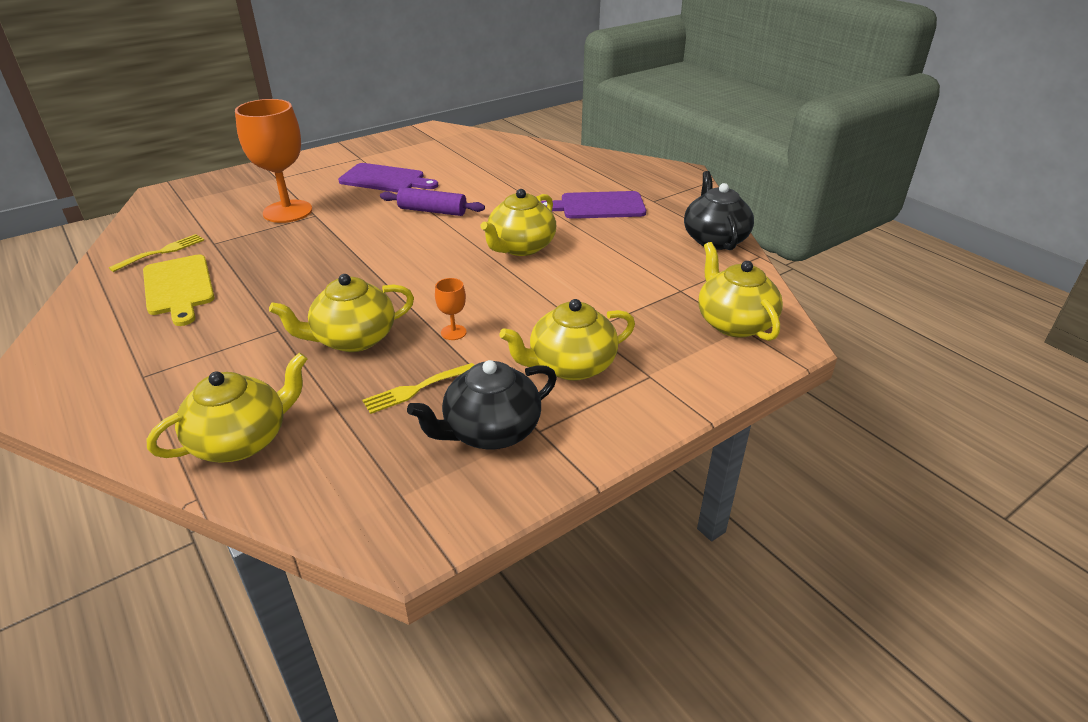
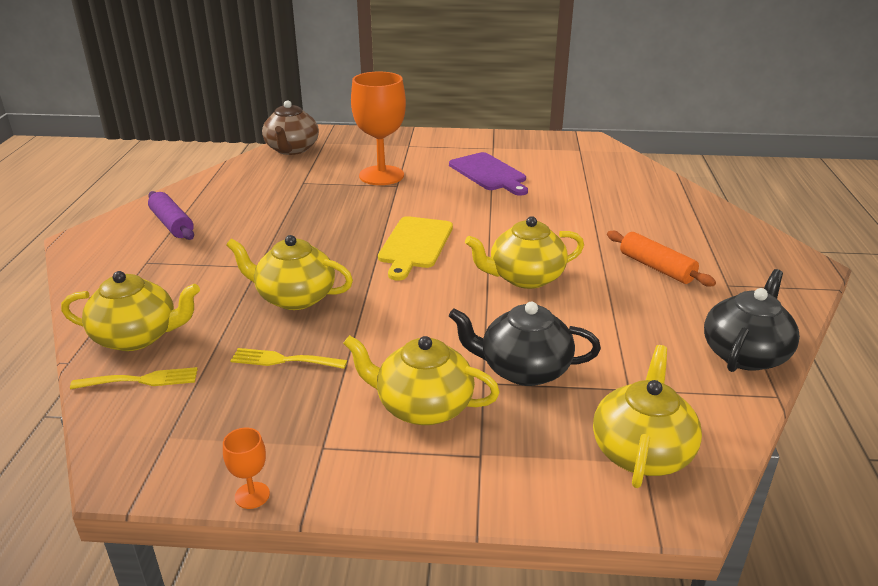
camera: 40 degrees right, 5 degrees down
(154, 217) = (292, 149): none -> brown teapot
(162, 252) = (265, 177): yellow fork -> yellow fork (141, 380)
(179, 287) = (242, 207): yellow cutting board -> yellow cutting board (415, 245)
(432, 211) = (491, 215): purple rolling pin -> purple rolling pin (172, 224)
(453, 332) = (370, 328): orange goblet -> orange goblet (252, 495)
(490, 431) = (288, 425): black teapot -> black teapot (523, 370)
(598, 206) = (656, 267): purple cutting board -> orange rolling pin

